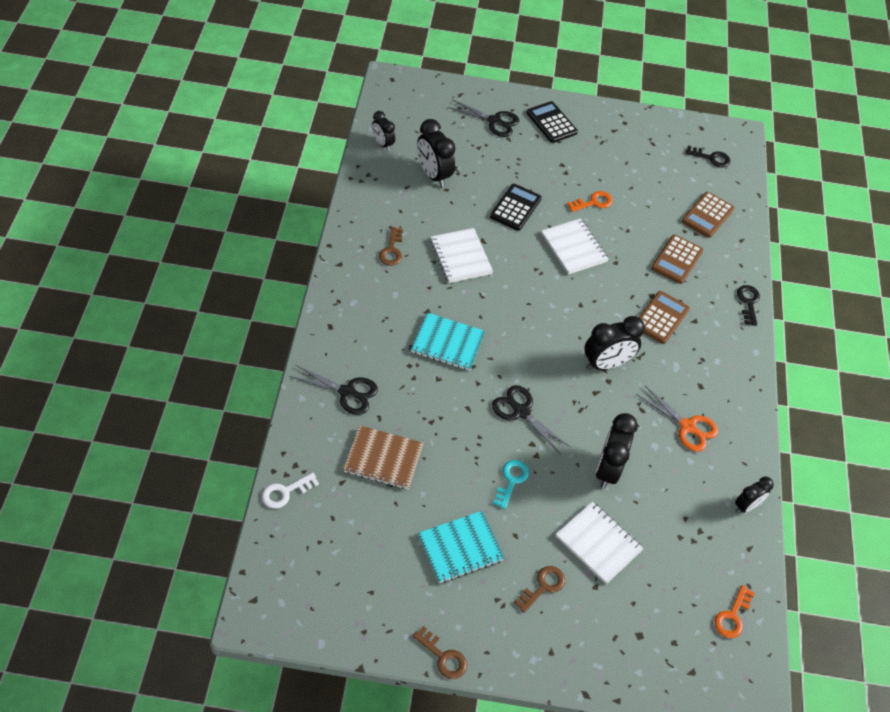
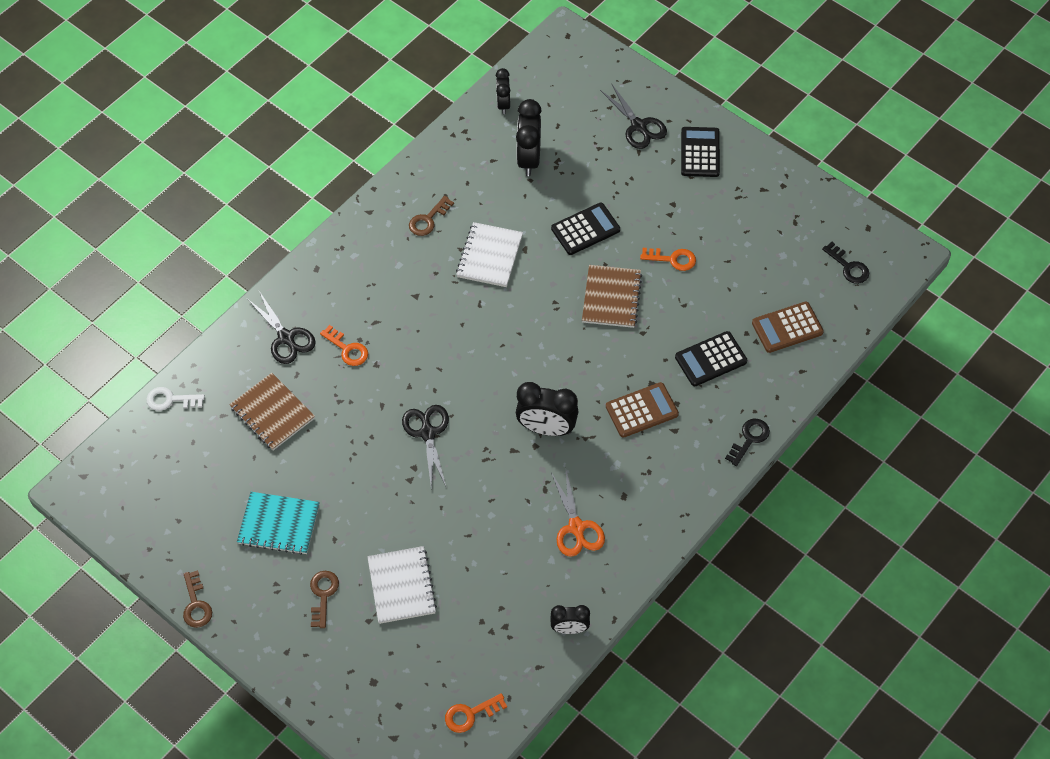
camera: 40 degrees right, 5 degrees up
(405, 377) = (347, 349): none -> orange key
(448, 343) = (411, 335): turquoise notebook -> none
(511, 480) = (369, 490): turquoise key -> none
(543, 586) = (323, 595): brown key -> brown key turned 75 degrees counterclockwise
(574, 248) = (611, 298): white notebook -> brown notebook
(607, 469) = (465, 526): black clock -> none
(677, 259) = (710, 359): brown calculator -> black calculator

